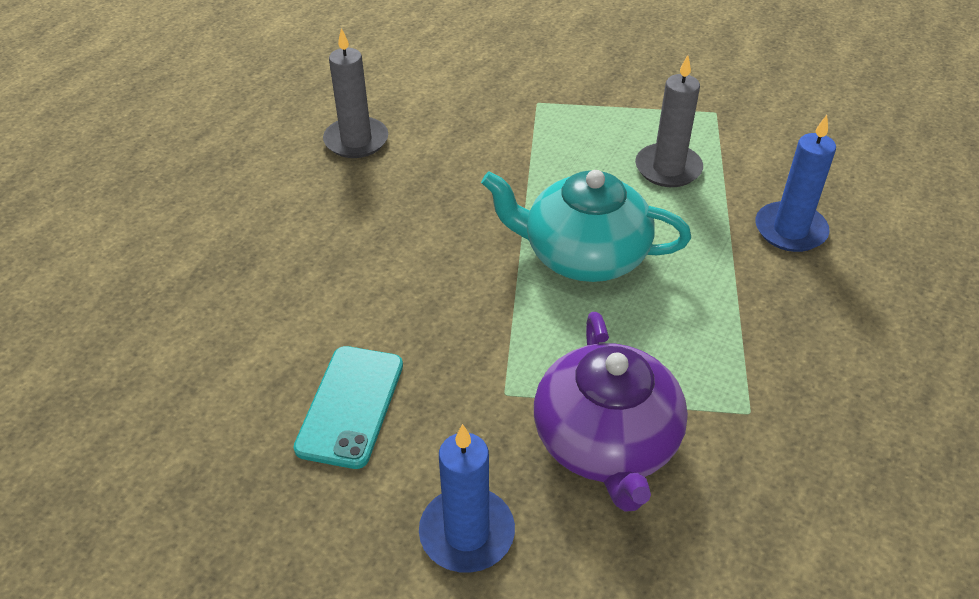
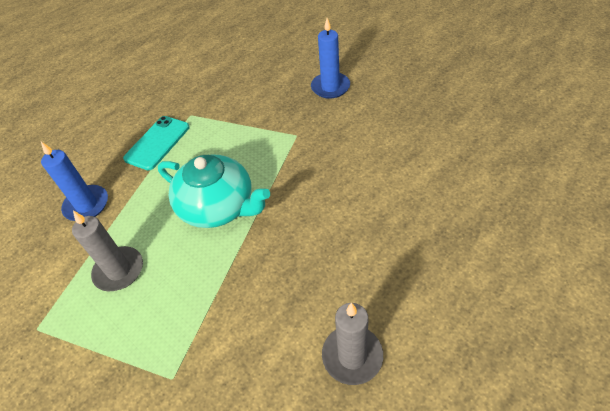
camera: 160 degrees left, 5 degrees up
(350, 406) = (375, 138): turquoise phone -> turquoise phone (157, 143)
(606, 442) = (259, 111): purple teapot -> none

